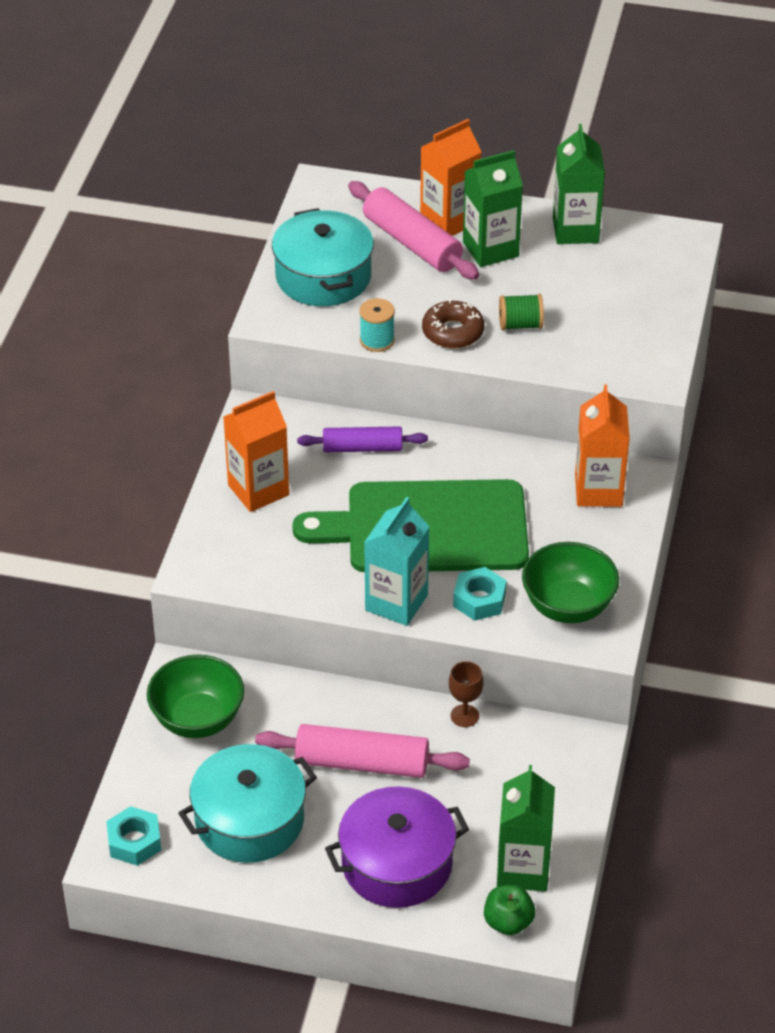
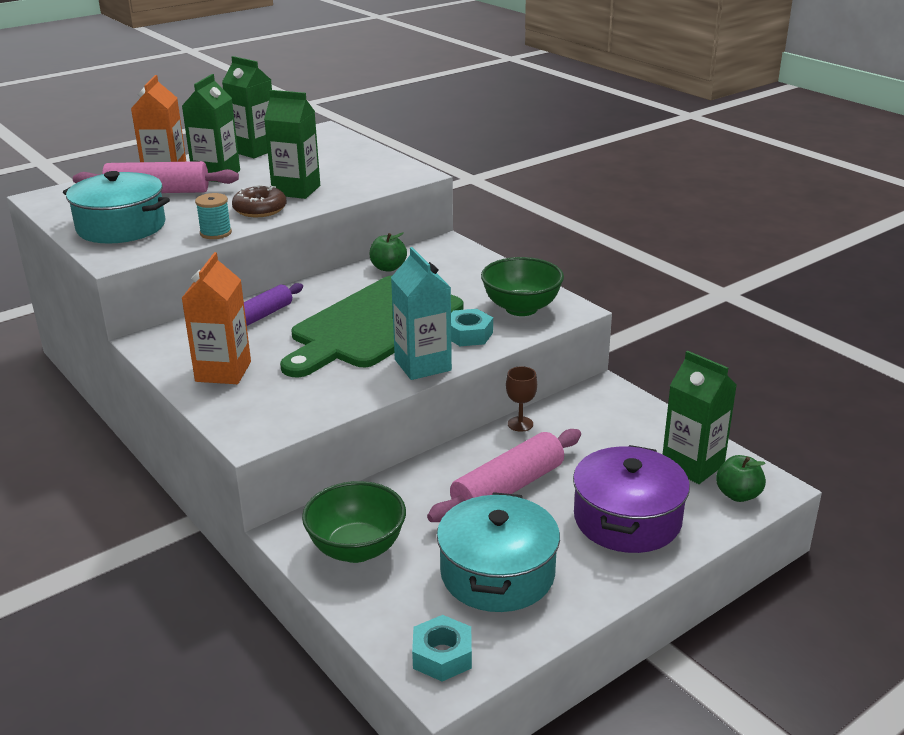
camera: 50 degrees left, 15 degrees down
(520, 325) = (296, 190): green spool -> green carton
(542, 466) = (388, 268): none -> green apple
(598, 490) = (438, 260): orange carton -> none

